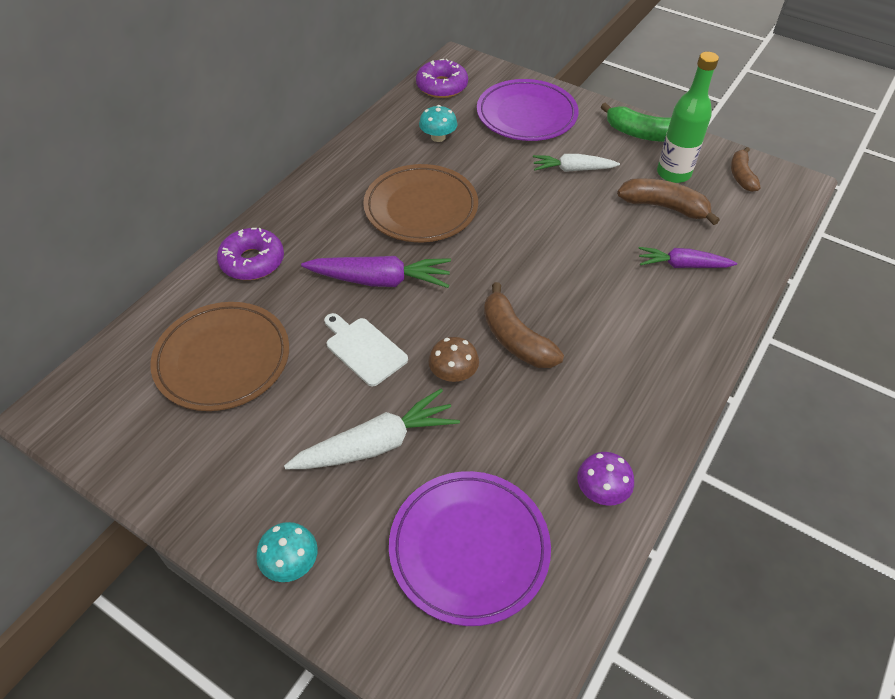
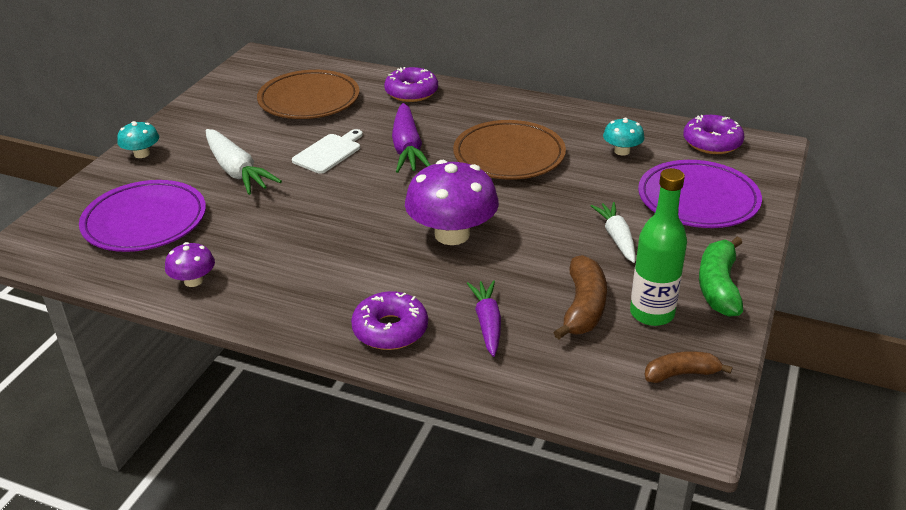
camera: 80 degrees right, 15 degrees down
(453, 373) = (310, 196): brown mushroom -> none
(515, 339) = (355, 223): brown banana -> none
(549, 268) = (452, 234): none -> purple mushroom
(689, 329) = (390, 330): none -> purple donut

